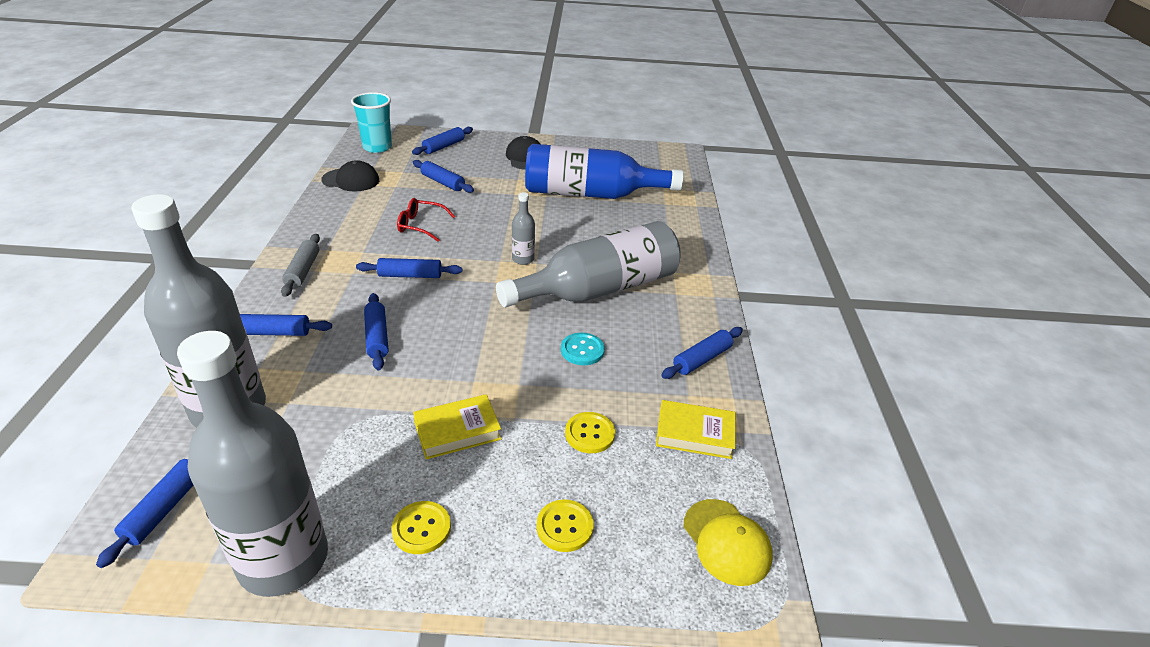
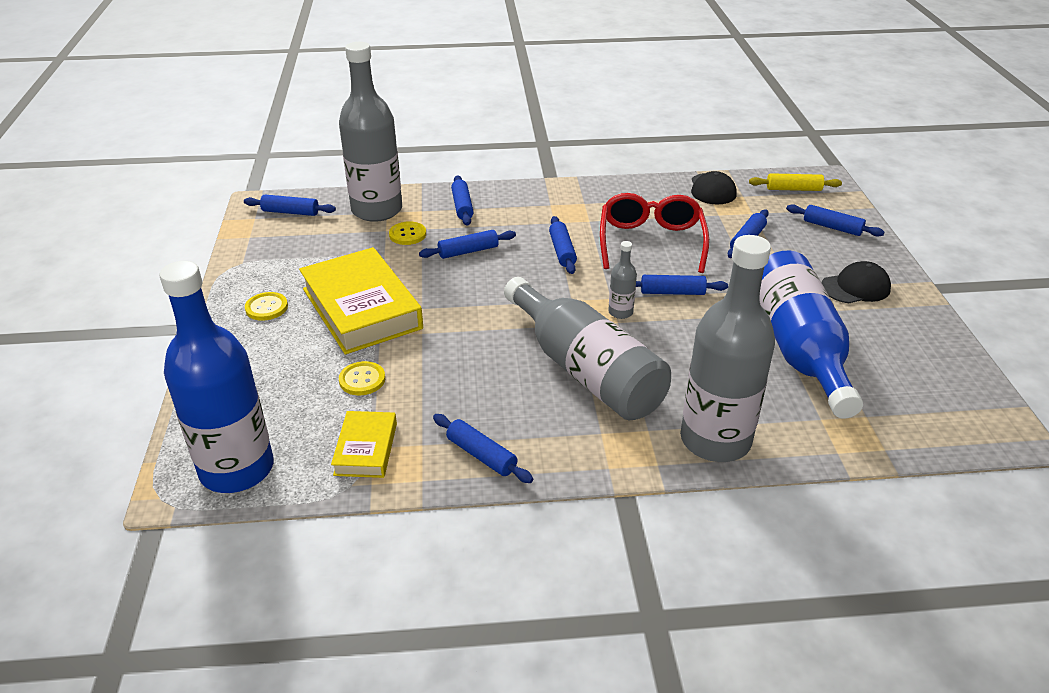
camera: 85 degrees right, 0 degrees up
(283, 560) = (248, 260): grey bottle -> grey bottle (715, 440)
(303, 271) = (547, 200): grey rolling pin -> none
(377, 147) = (793, 189): turquoise cup -> yellow rolling pin
(420, 225) = (651, 241): red glasses -> red glasses, size x1.85
(457, 431) = (361, 308): yellow book -> yellow book, size x1.95
(503, 229) = (672, 292): none -> blue rolling pin
(564, 527) = (262, 374): yellow button -> yellow button (407, 234)
(582, 350) = (477, 366): turquoise button -> none
(726, 541) = (237, 469): yellow cap -> blue bottle

